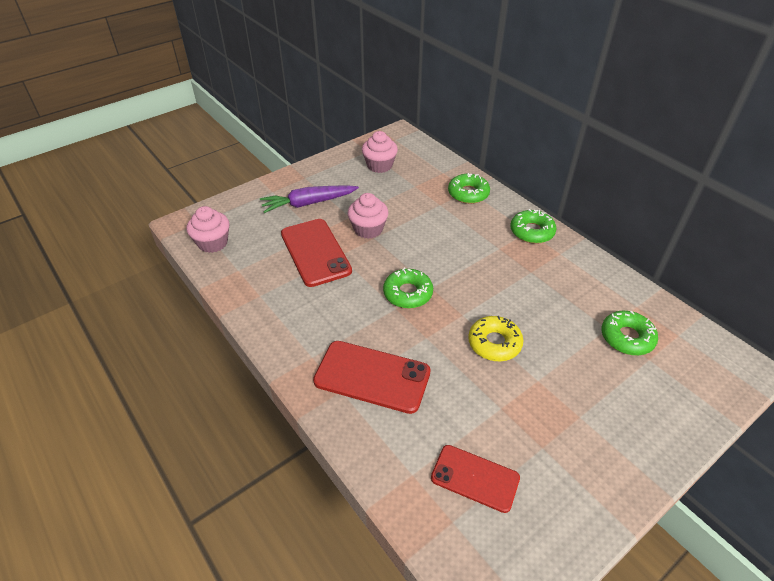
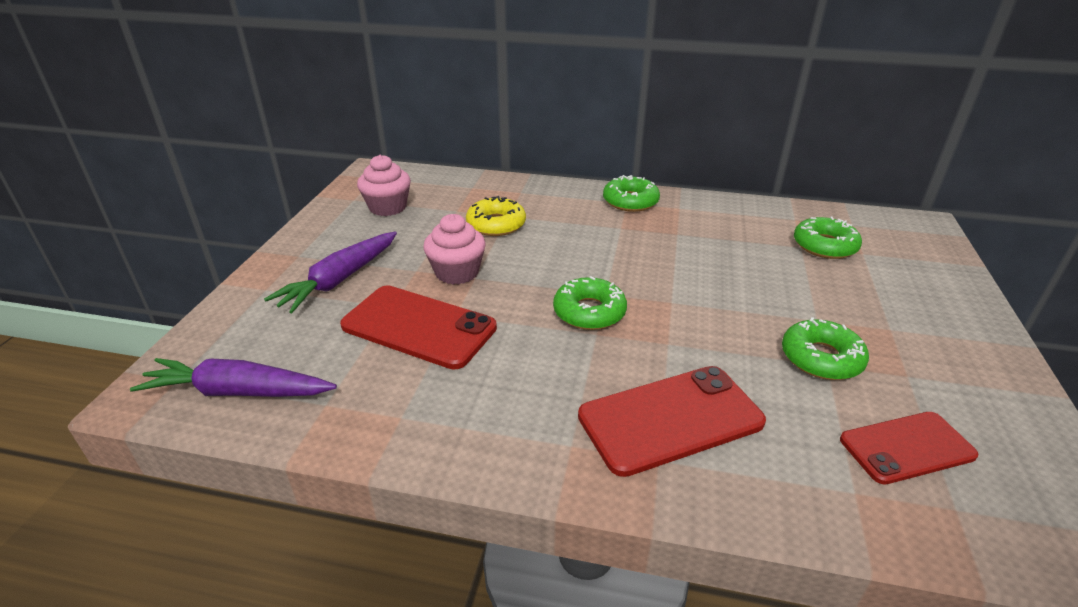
camera: 40 degrees left, 10 degrees down
(213, 243) = (238, 392): pink cupcake -> purple carrot
(468, 193) = (525, 195): green donut -> green donut (821, 358)
(494, 343) = (736, 310): yellow donut -> yellow donut (496, 224)

